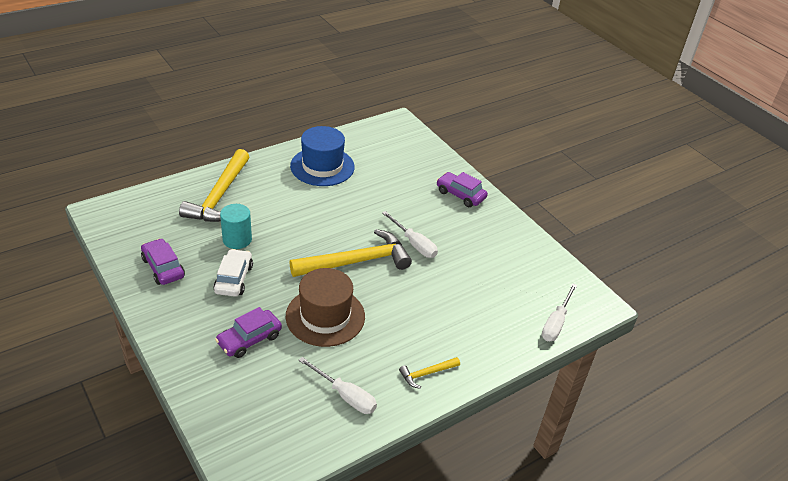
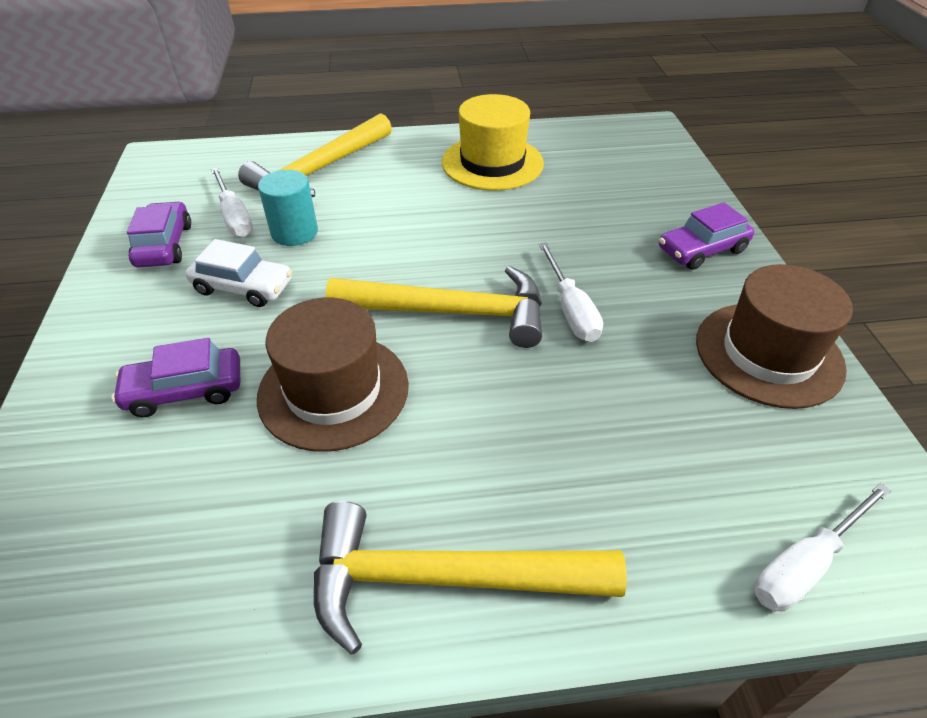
camera: 30 degrees right, 5 degrees up
(234, 279) = (243, 287): white car -> white car turned 75 degrees clockwise
(322, 166) = (492, 163): blue hat -> yellow hat
(345, 395) = (255, 563): white screwdriver -> white screwdriver (234, 217)
(426, 373) = (444, 578): yellow hammer -> yellow hammer, size x2.20
(460, 195) = (702, 250): purple car -> purple car turned 90 degrees counterclockwise
(511, 241) = (768, 353): none -> brown hat

